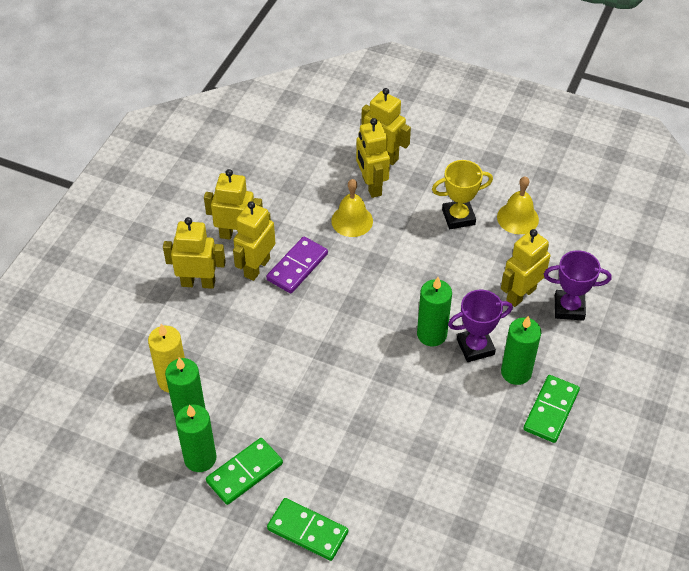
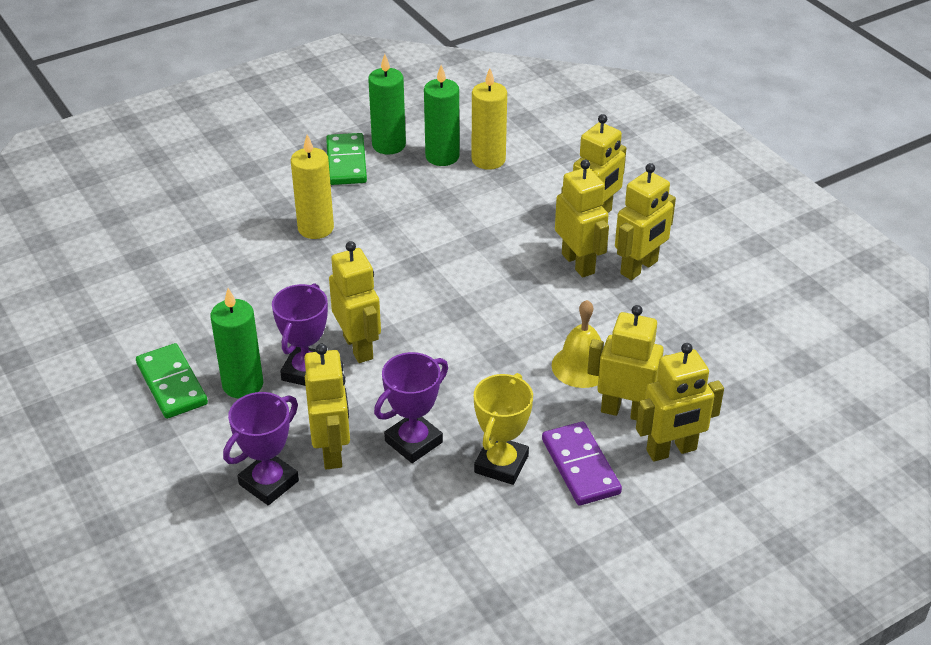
camera: 125 degrees right, 10 degrees down
(297, 267) = (551, 292): purple domino -> purple domino (580, 466)
(307, 531) = (252, 172): green domino -> none
(339, 437) = (315, 228): none -> yellow candle
(431, 334) = (358, 347): green candle -> yellow robot
(479, 262) = (413, 442): none -> purple trophy
(517, 218) = (446, 522): yellow bell -> none

